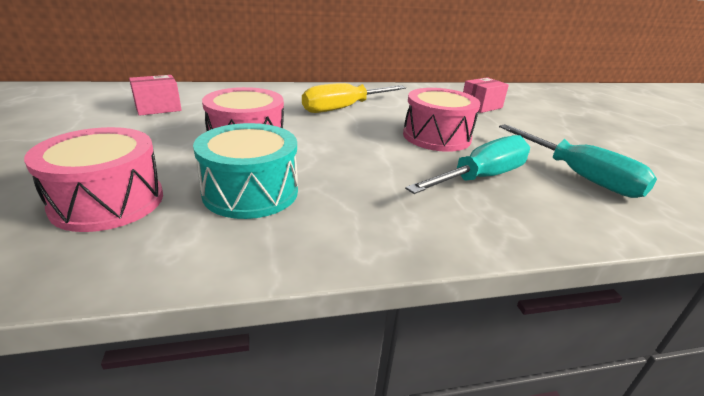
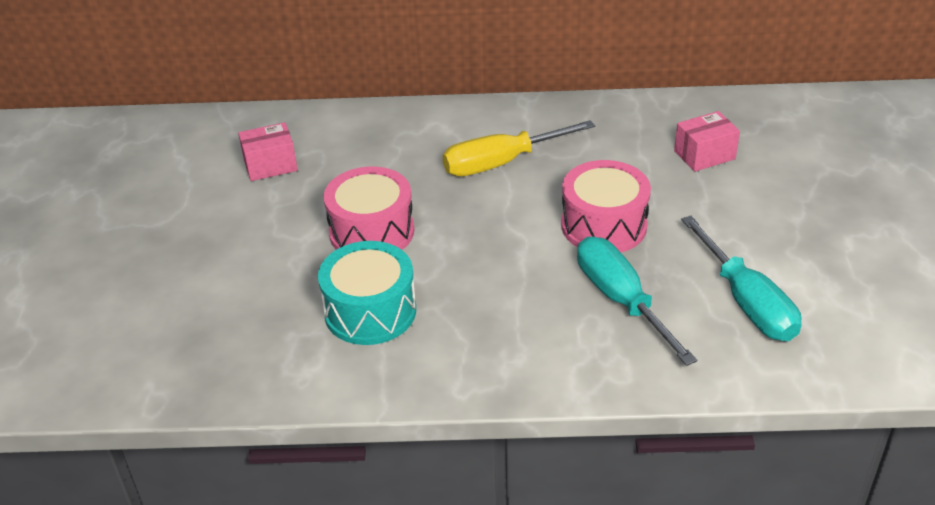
camera: 15 degrees right, 10 degrees up
(108, 201) = (243, 318): pink drum -> none
(480, 178) = (621, 300): turquoise screwdriver -> turquoise screwdriver turned 90 degrees counterclockwise

